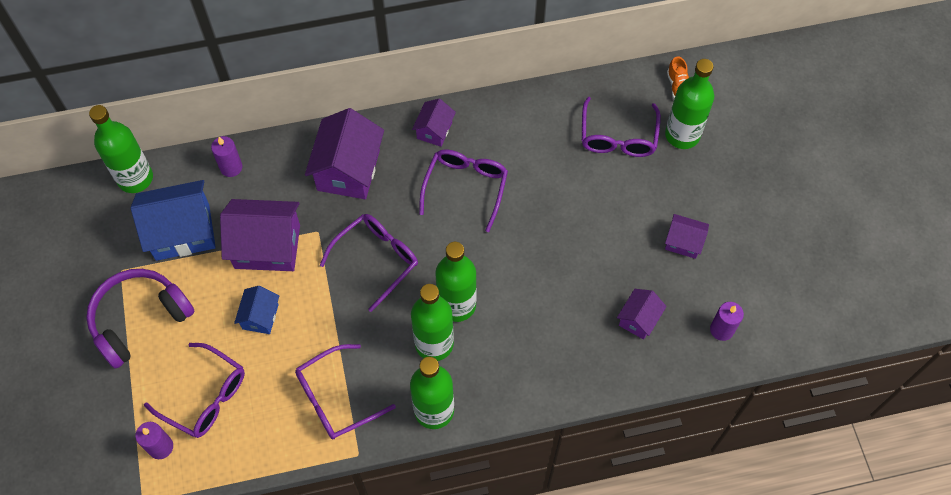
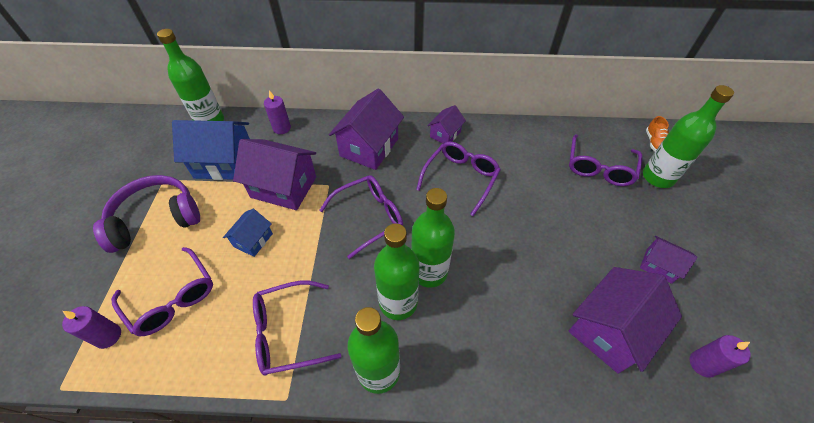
camera: 15 degrees right, 10 degrees down
(638, 319) = (609, 330): purple house -> purple house, size x1.88

